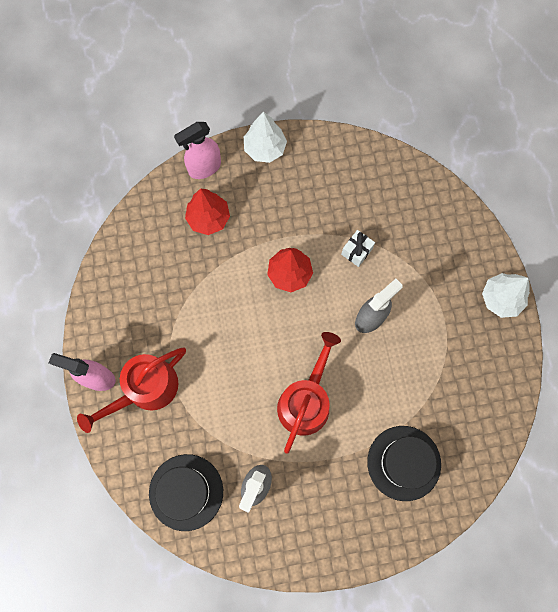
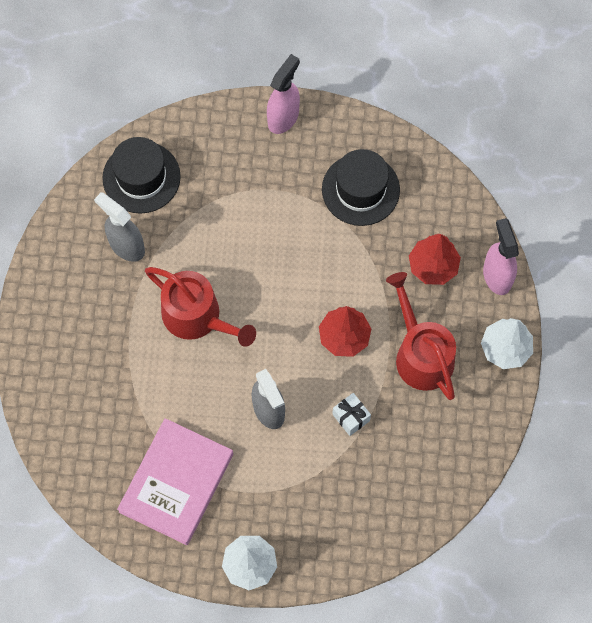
camera: 105 degrees right, 5 degrees down
(146, 389) = (258, 161): red watering can -> red watering can (421, 354)
(404, 463) = (102, 399): black hat -> black hat (360, 189)
(455, 376) = (176, 483): none -> pink book

